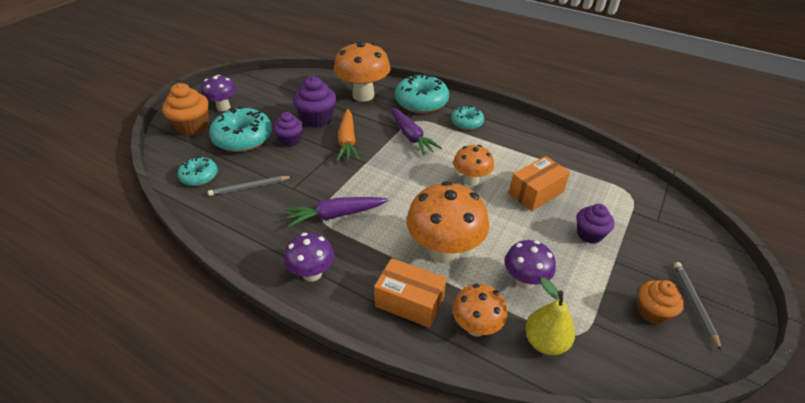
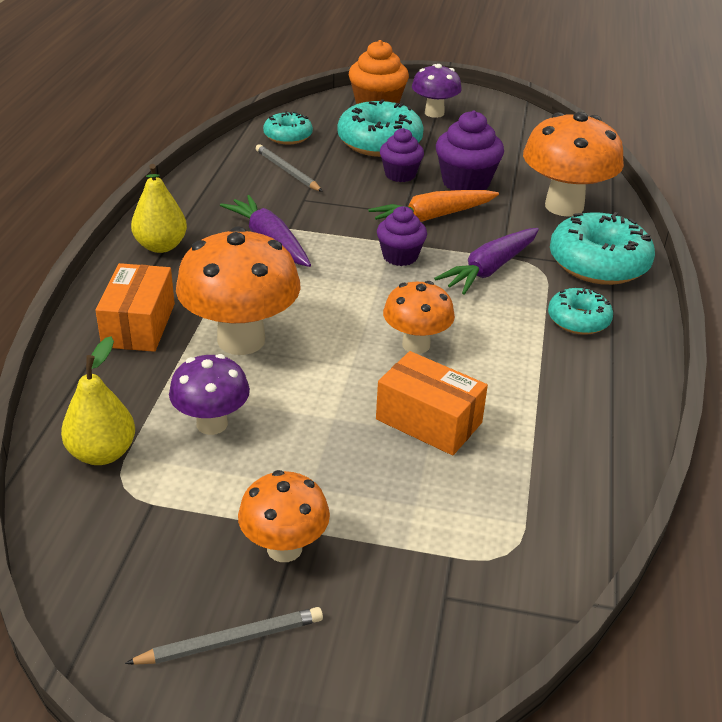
camera: 70 degrees right, 5 degrees down
(312, 273) = (161, 246): purple mushroom -> yellow pear
(476, 327) = (112, 386): orange mushroom -> orange mushroom (284, 548)
(589, 234) = (352, 494): purple cupcake -> purple cupcake (400, 256)
(652, 312) = (193, 577): orange cupcake -> none

